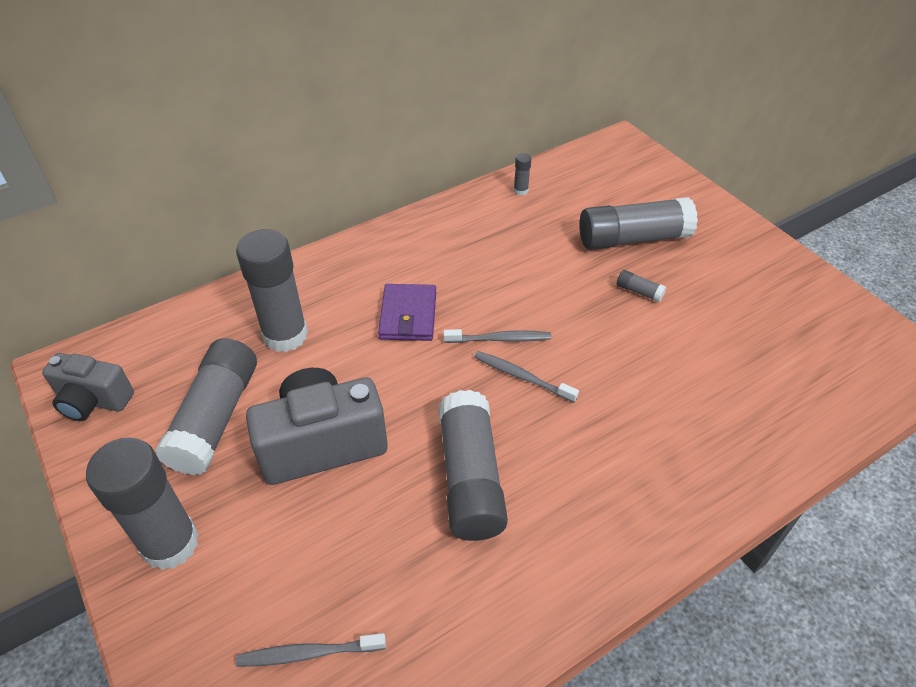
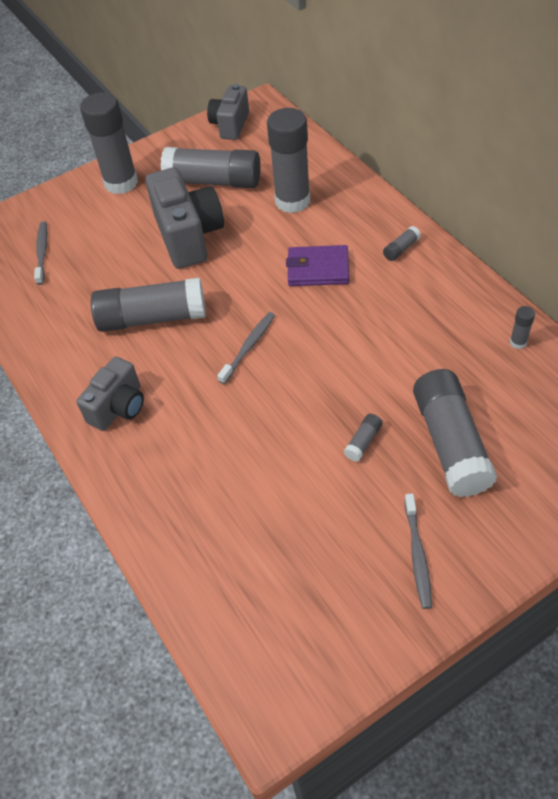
camera: 95 degrees right, 5 degrees up
(390, 251) = (401, 249): none -> grey glue stick
(500, 339) = (292, 331): grey toothbrush -> grey toothbrush (417, 555)
(617, 505) = (119, 407): none -> grey camera

